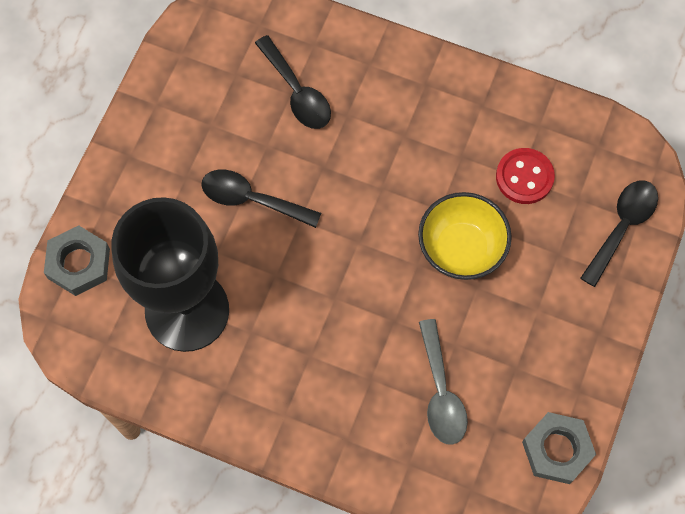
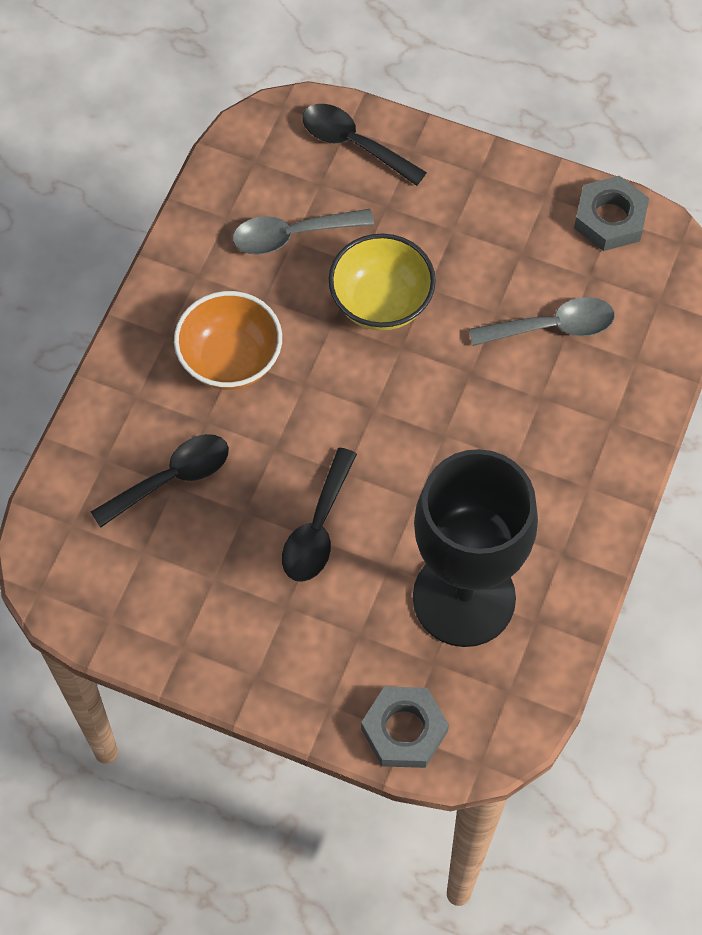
camera: 90 degrees left, 5 degrees down
(403, 132) = (230, 360): none -> orange bowl
(524, 177) = (292, 235): red button -> grey spoon

